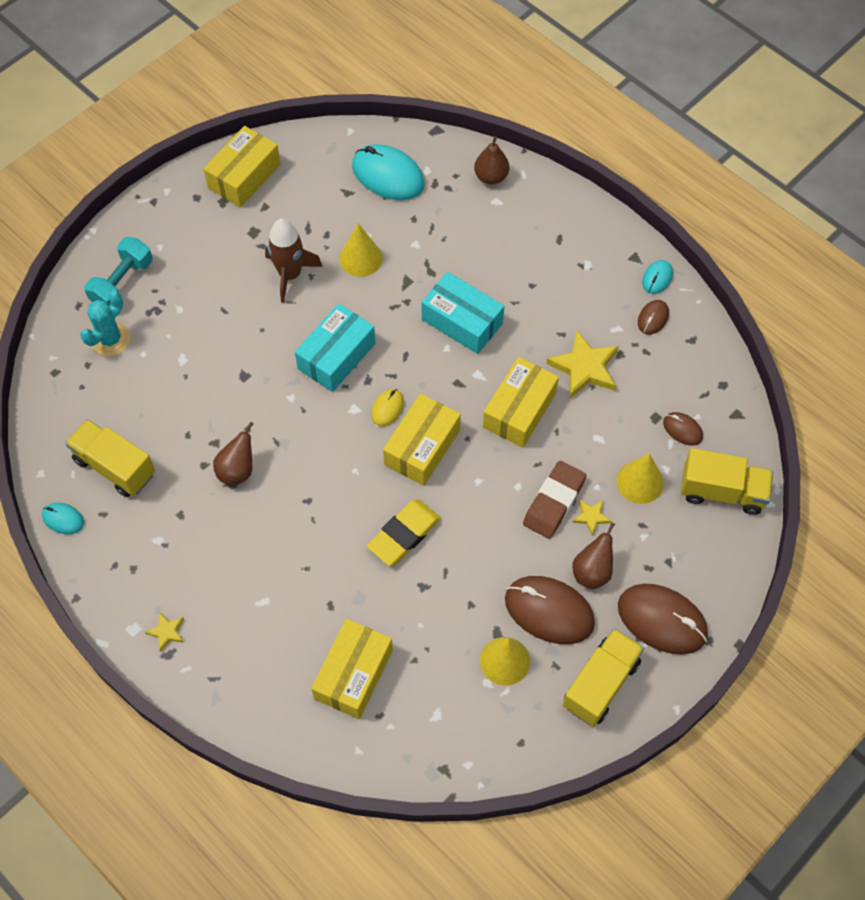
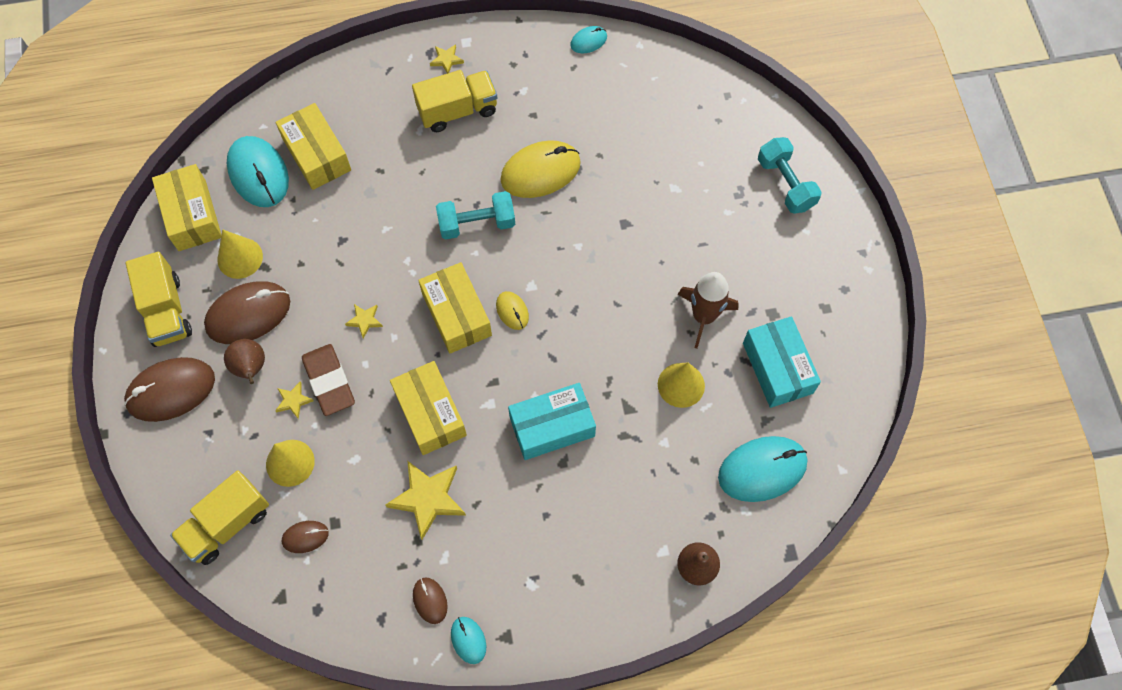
camera: 125 degrees right, 5 degrees up
(110, 339) = (732, 147): turquoise cactus -> none
(115, 467) = (608, 93): yellow truck -> yellow truck (457, 110)
(237, 470) = (540, 172): brown pear -> yellow mouse
(244, 176) = (844, 342): yellow box -> yellow box (192, 215)
(326, 488) = (477, 223): none -> turquoise dumbbell
(336, 356) = (592, 303): turquoise box -> turquoise box (777, 368)
(404, 534) = (393, 253): yellow eraser -> none
(411, 713) = (258, 174): none -> turquoise mouse
(481, 513) = (364, 320): none -> yellow star

